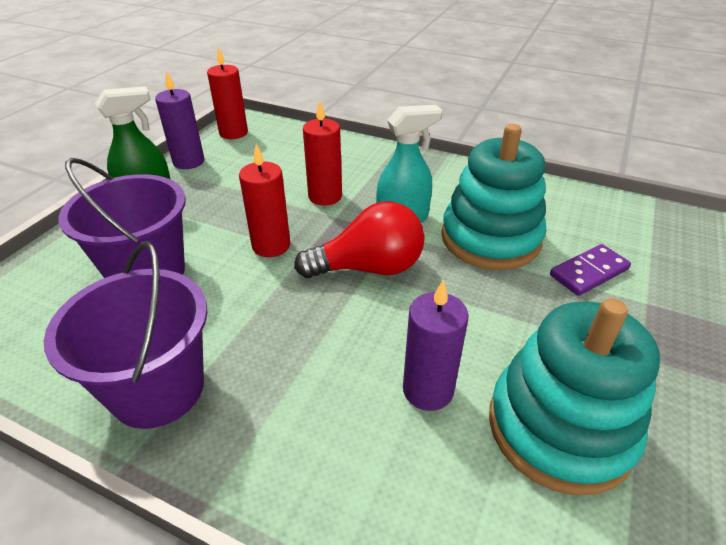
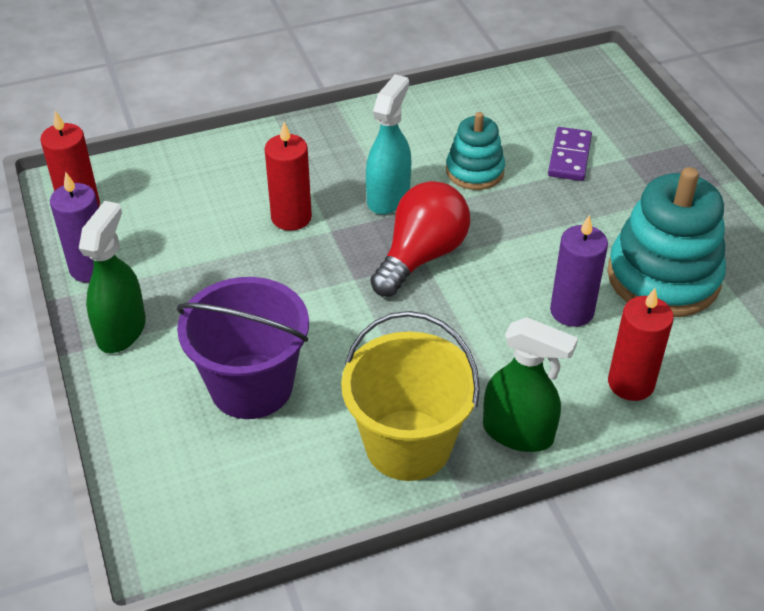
camera: 45 degrees left, 5 degrees up
(158, 389) = (408, 445): purple bucket -> yellow bucket
(238, 454) = (518, 433): none -> green spray bottle
(271, 245) = (317, 292): red candle -> red candle (631, 383)
(490, 238) = (475, 171): turquoise stacking toy -> turquoise stacking toy, size x0.57

